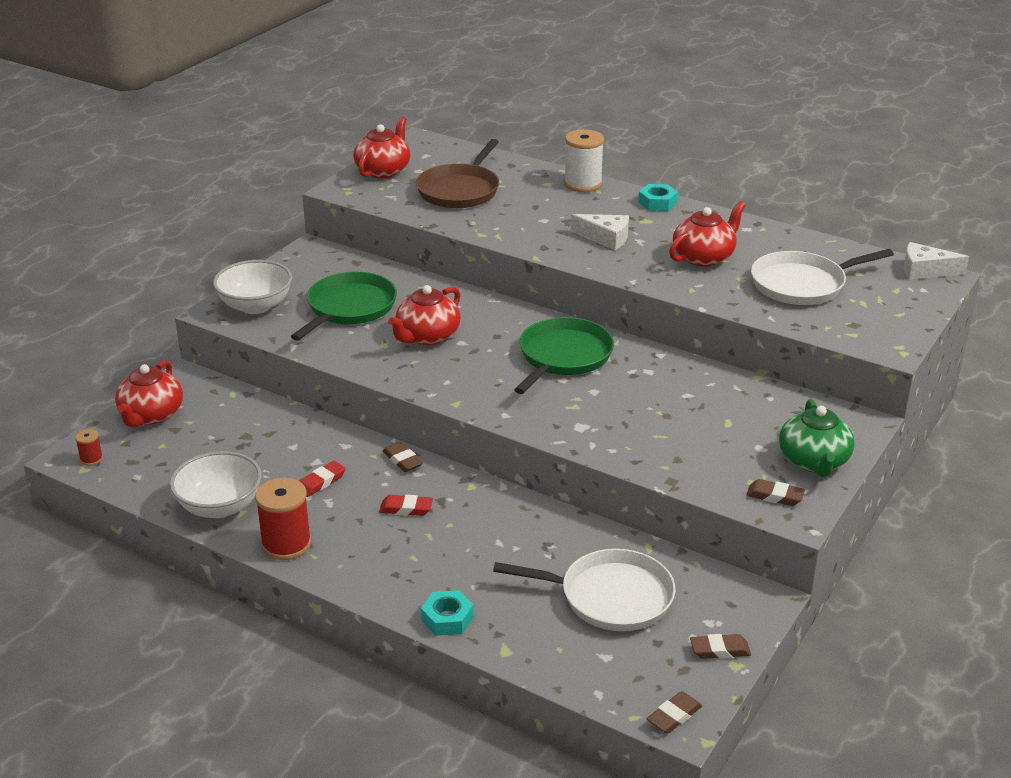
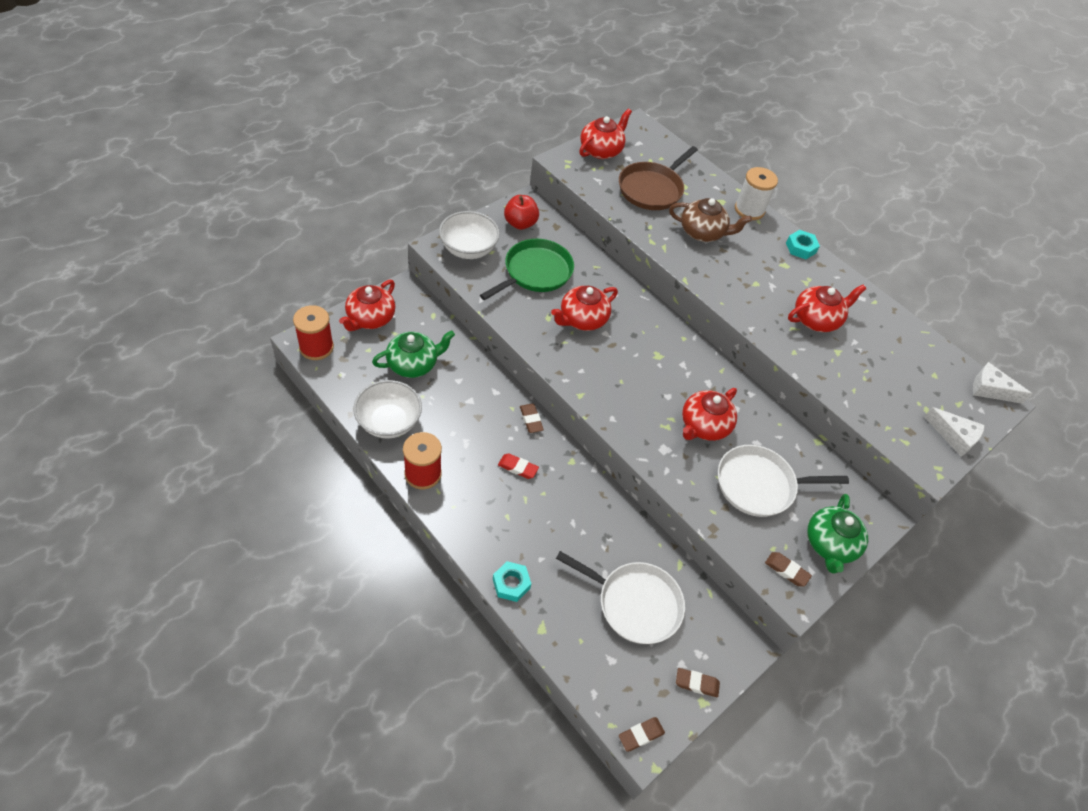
camera: 10 degrees right, 20 degrees up
(91, 459) = (316, 347): red spool -> red spool, size x2.06
(227, 445) = (413, 364): none -> green teapot
(310, 269) = (520, 223): none -> red apple
(321, 482) = (466, 422): red eraser -> none
(537, 214) = (702, 232): none -> brown teapot
(563, 357) = (676, 372): green pan -> none
(605, 238) = (746, 275): white cheese -> white cheese (954, 436)
(618, 395) = (703, 426): none -> red teapot
(802, 284) = (884, 374): white pan -> white pan (759, 485)

